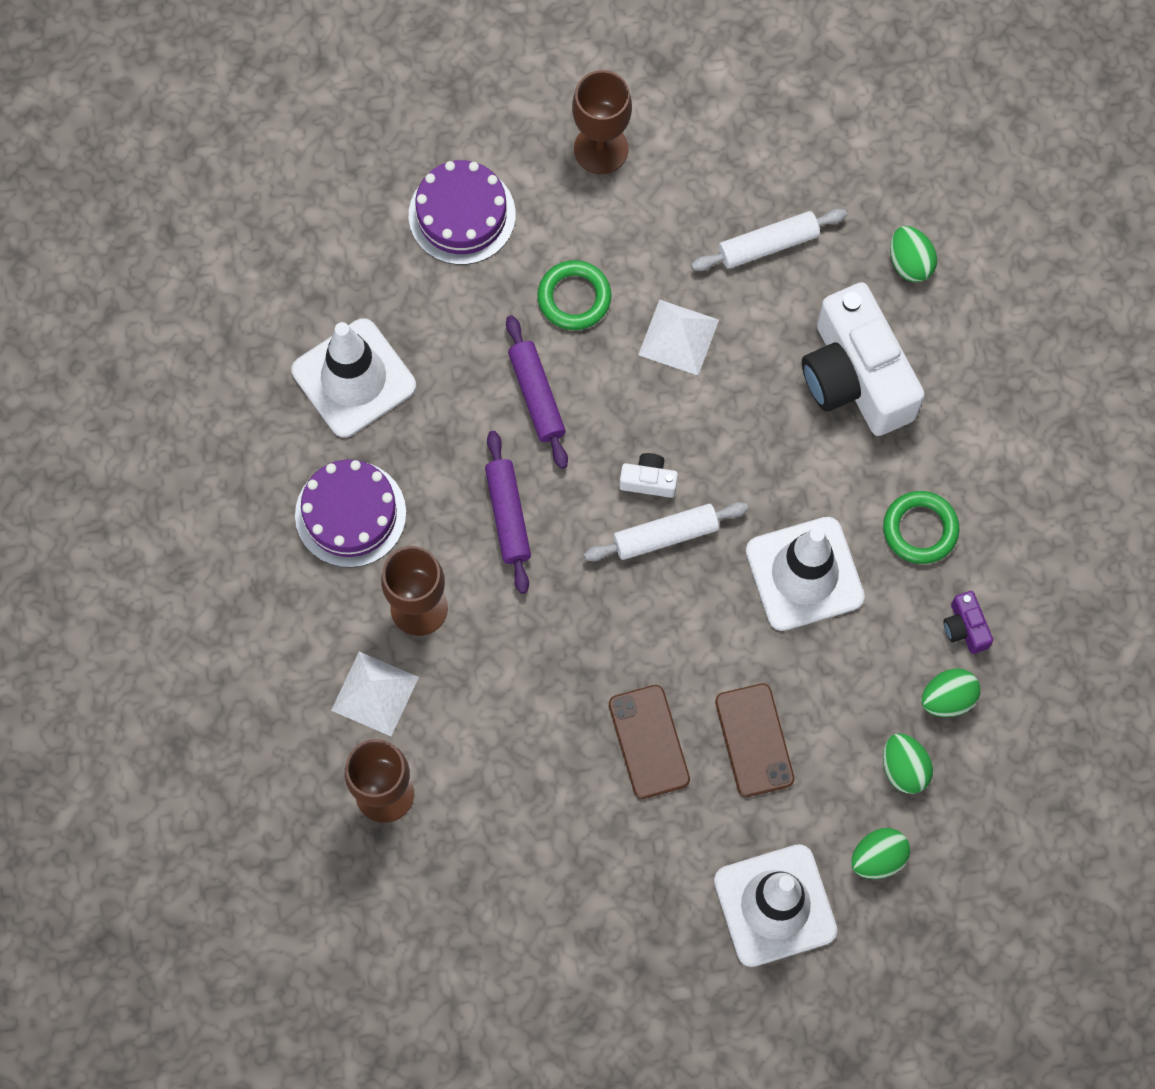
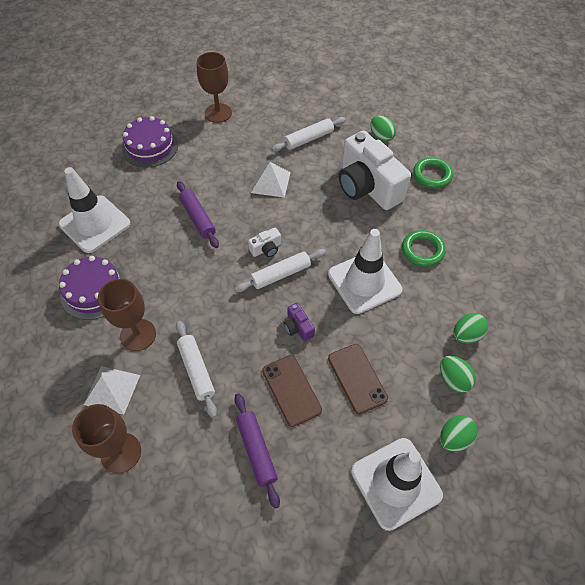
camera: 10 degrees left, 15 degrees down
(506, 685) = (196, 370): none -> white rolling pin
(508, 515) = (188, 278): purple rolling pin -> purple rolling pin (256, 450)
(574, 298) = (213, 173): green ring -> green ring (432, 175)
(648, 480) = (266, 249): white camera -> white camera turned 150 degrees clockwise
(965, 627) = (463, 295): purple camera -> purple camera (298, 327)

